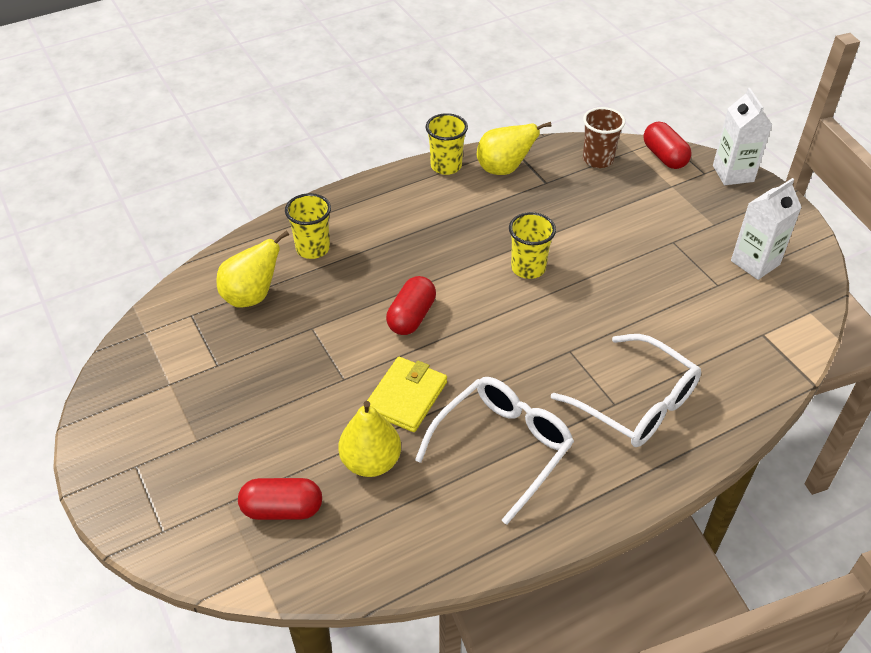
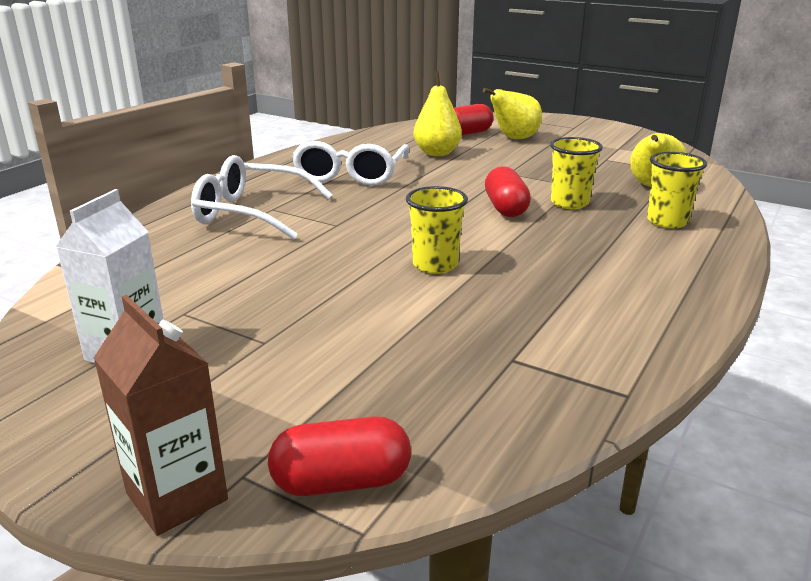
camera: 150 degrees right, 20 degrees down
(406, 397) = (450, 176): yellow wallet -> none
(446, 166) = (674, 332): yellow cup -> yellow cup (569, 203)
(504, 169) = (593, 356): yellow pear -> yellow pear (514, 138)
(598, 159) = (465, 426): brown cup -> none
(664, 156) = (341, 482): red capsule -> red capsule turned 45 degrees counterclockwise
(733, 173) = (177, 496): white carton -> brown carton

